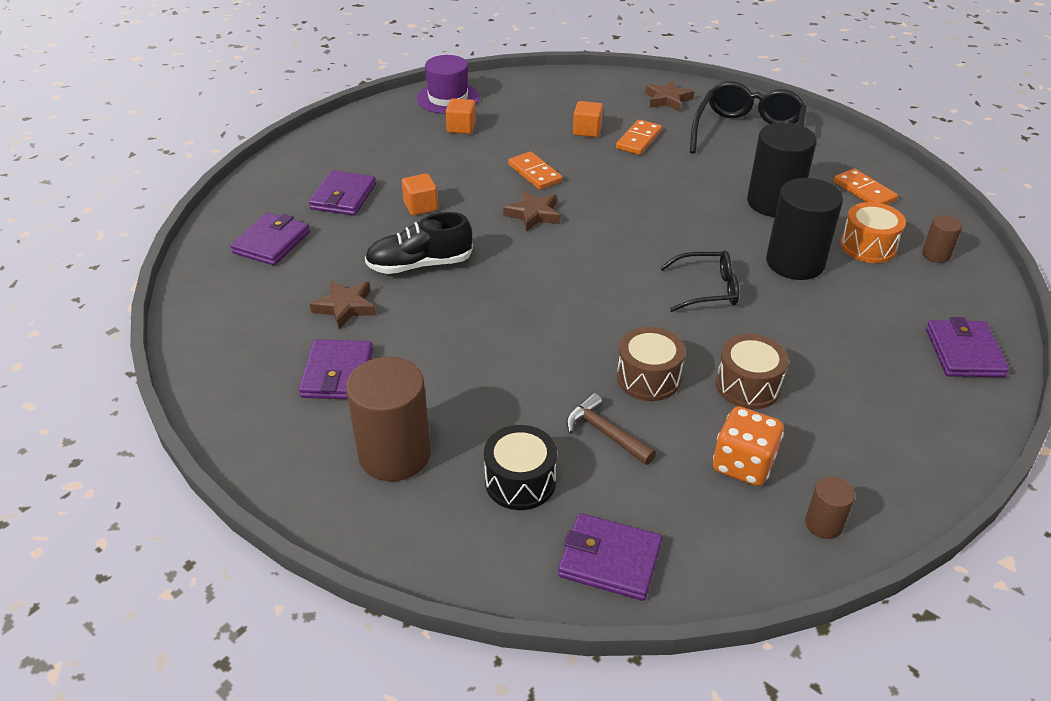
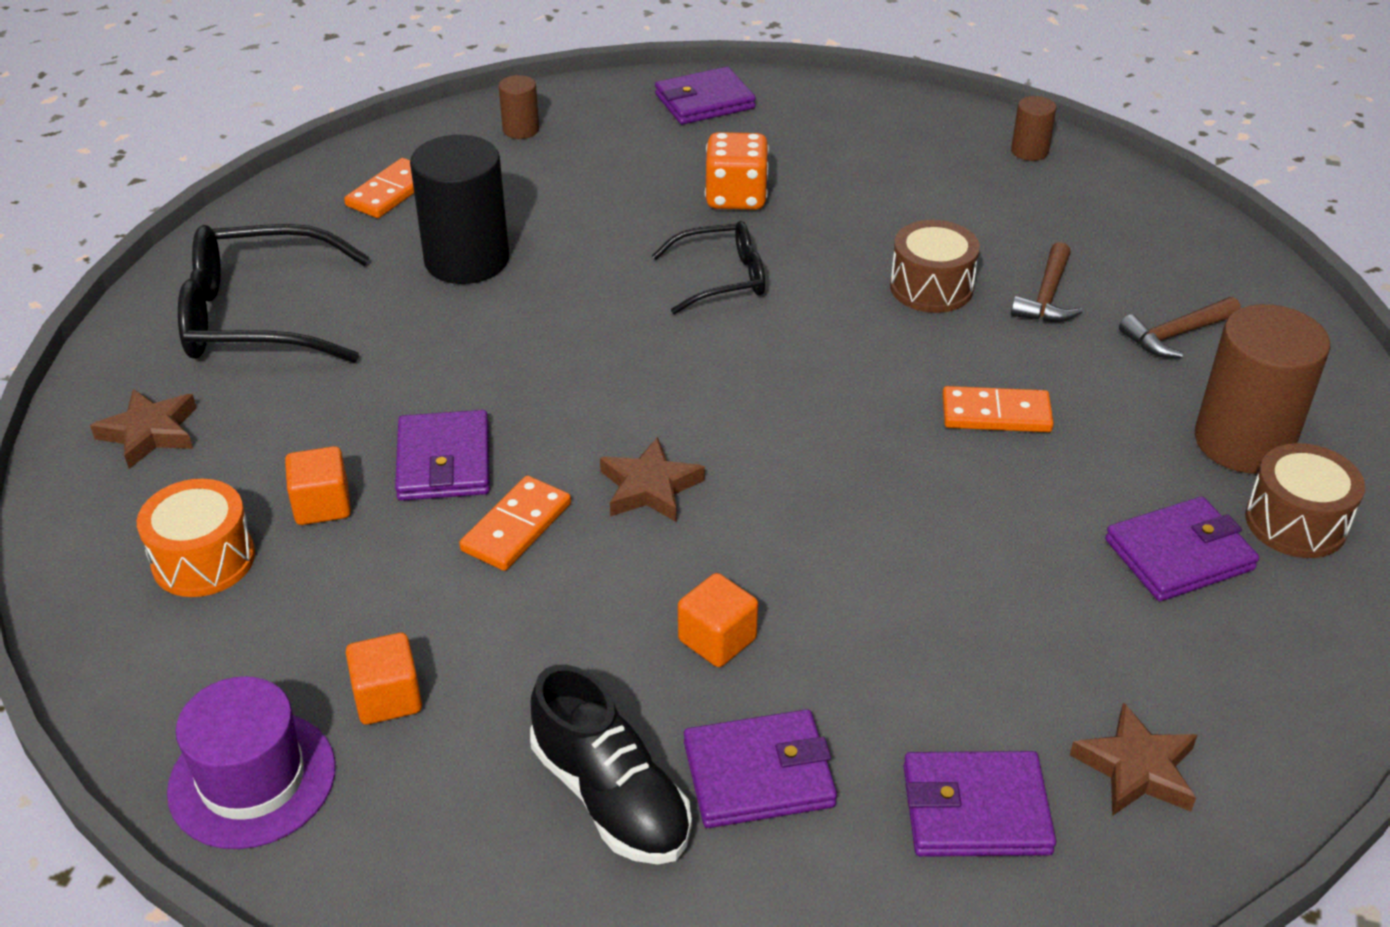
camera: 115 degrees left, 0 degrees up
(345, 307) = (1048, 613): brown star -> brown star (1136, 768)
(420, 265) = (880, 570): black shoe -> black shoe (611, 796)
(520, 481) = (1175, 335): black drum -> brown hammer
(609, 560) = (1202, 254): purple wallet -> purple wallet (444, 461)
(639, 140) = (330, 432): orange domino -> orange domino (996, 414)
(707, 289) = (721, 278): black glasses -> black glasses turned 105 degrees clockwise
(743, 464) = (1001, 203): orange dice -> orange dice (736, 197)
(748, 386) = (880, 219): brown drum -> brown drum (1295, 522)
(795, 262) = (610, 222): black cylinder -> none
(868, 246) = (533, 175): orange drum -> orange drum (203, 560)

